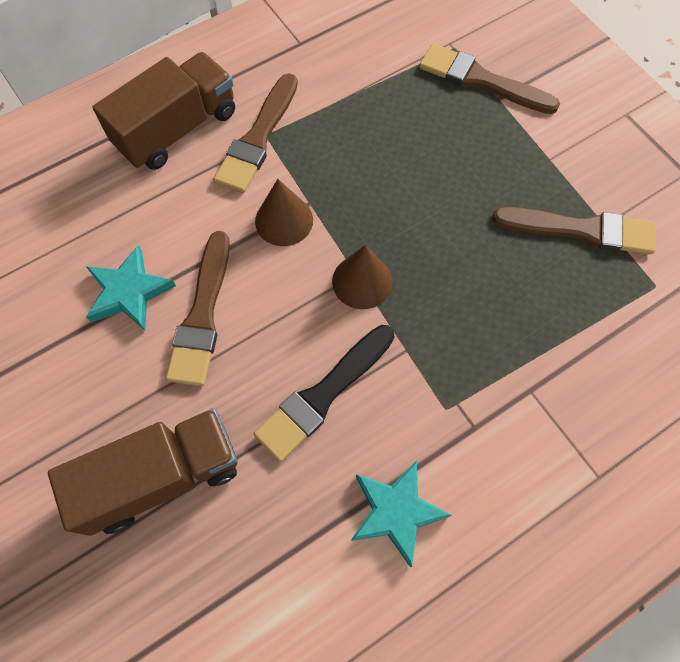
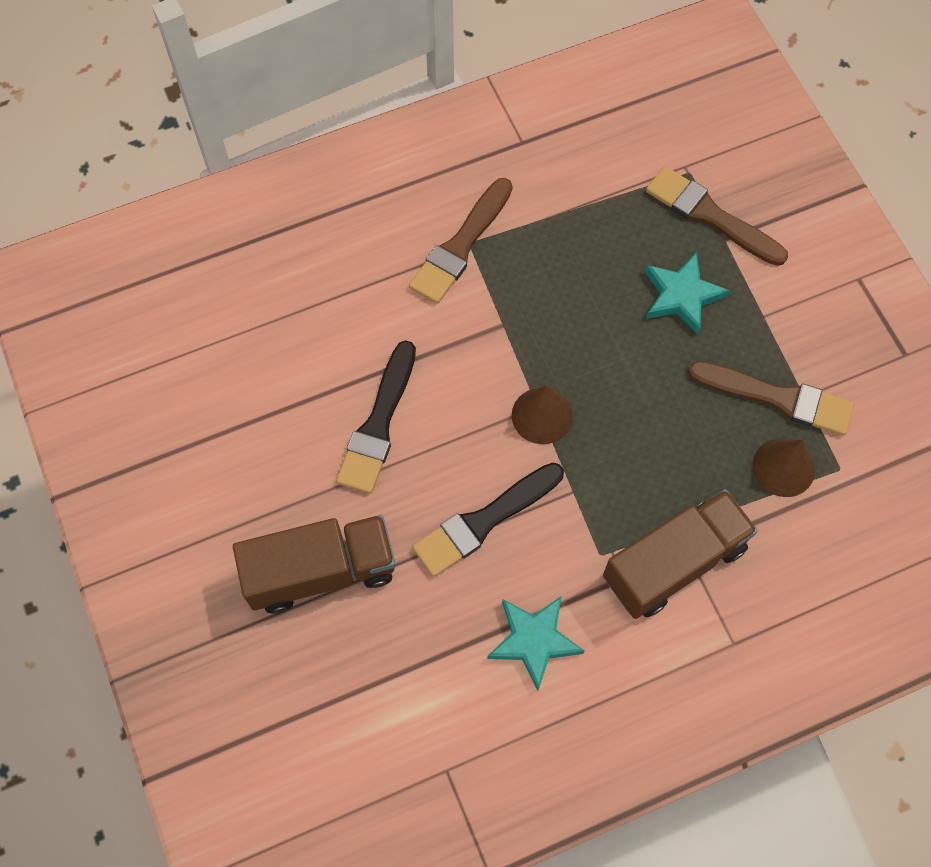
camera: 10 degrees right, 0 degrees up
(129, 292) = (310, 389): turquoise star -> turquoise star (681, 295)
(177, 129) = (378, 223): brown truck -> brown truck (674, 563)
(202, 315) = (378, 424): brown brush -> black brush
(284, 220) = (474, 339): brown cone -> brown cone (783, 467)

